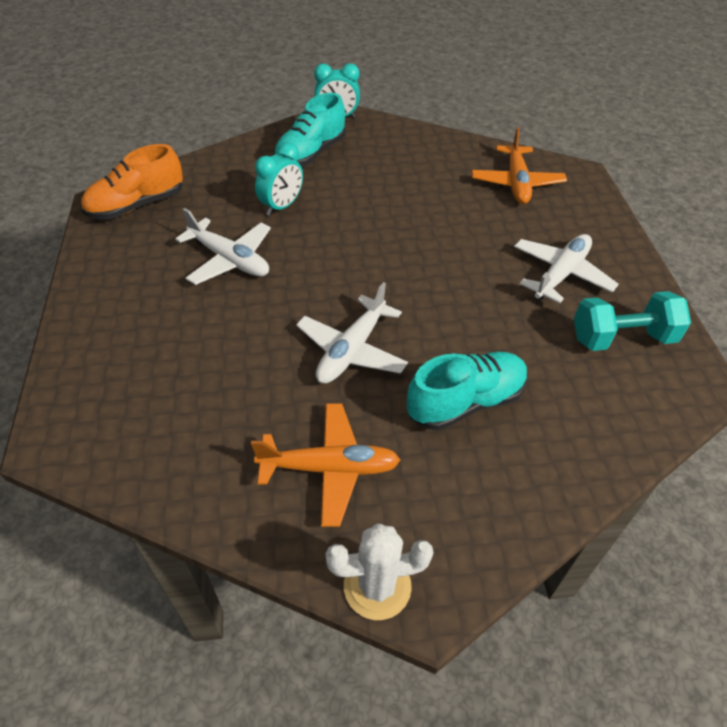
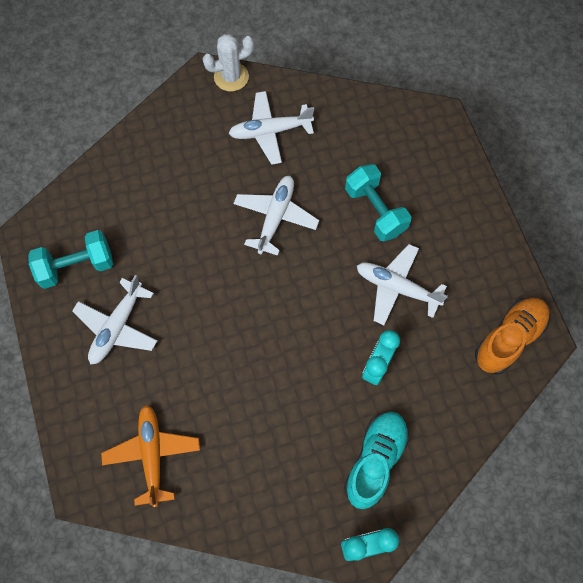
camera: 170 degrees right, 20 degrees up
(217, 336) = (375, 211): none -> turquoise dumbbell
(330, 468) = (270, 131): orange plane -> white plane
(465, 402) = (191, 191): turquoise shoe -> none

